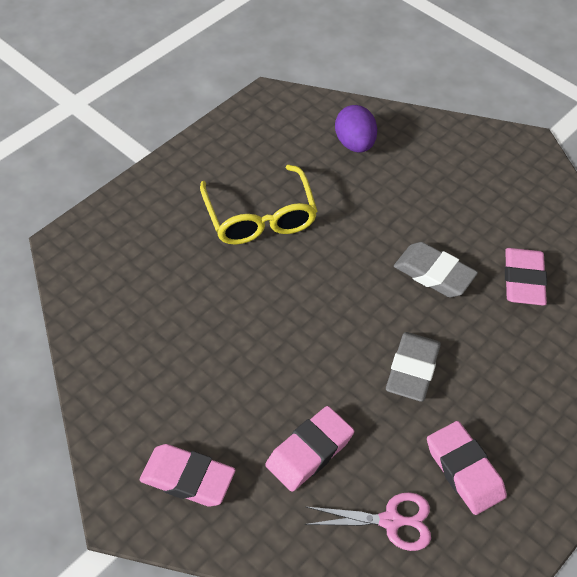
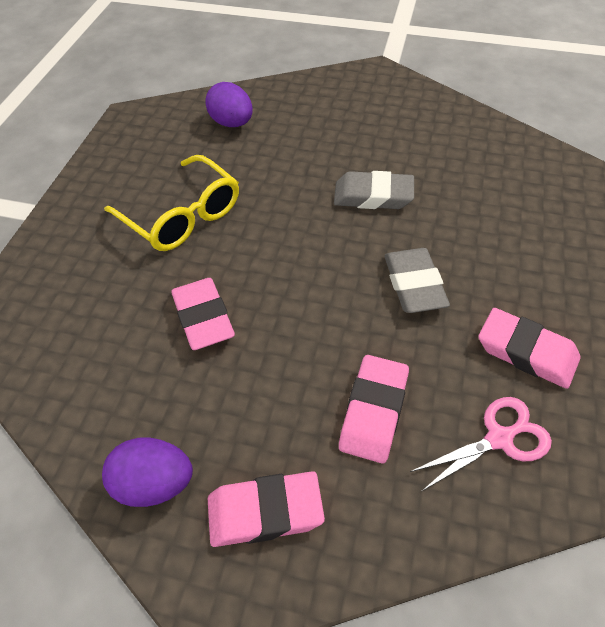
camera: 25 degrees left, 0 degrees up
(125, 419) = (154, 483): none -> purple egg
(523, 280) = (449, 169): pink eraser -> pink eraser (203, 317)

